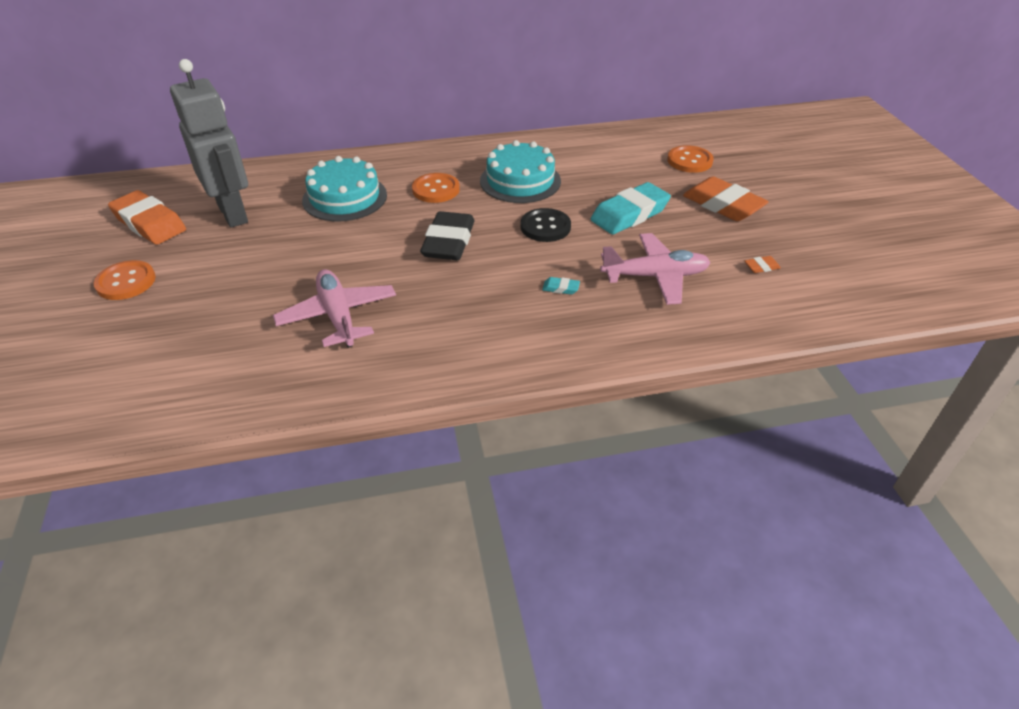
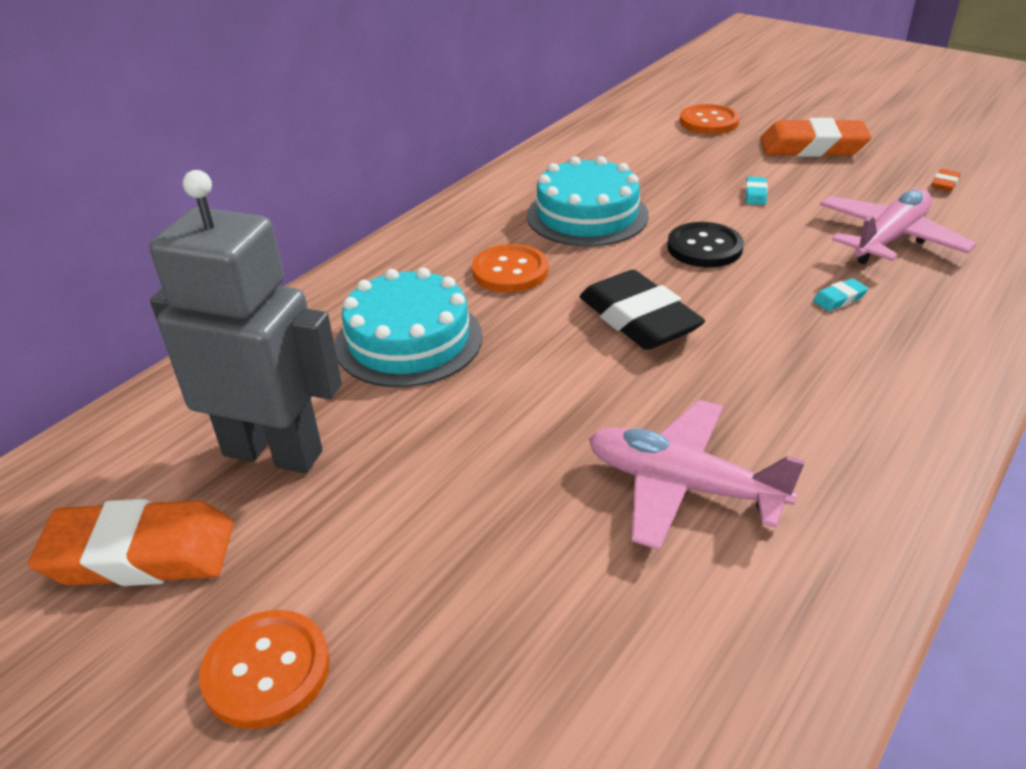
camera: 40 degrees left, 5 degrees down
(629, 214) = (755, 194): turquoise eraser -> turquoise eraser, size x0.40

